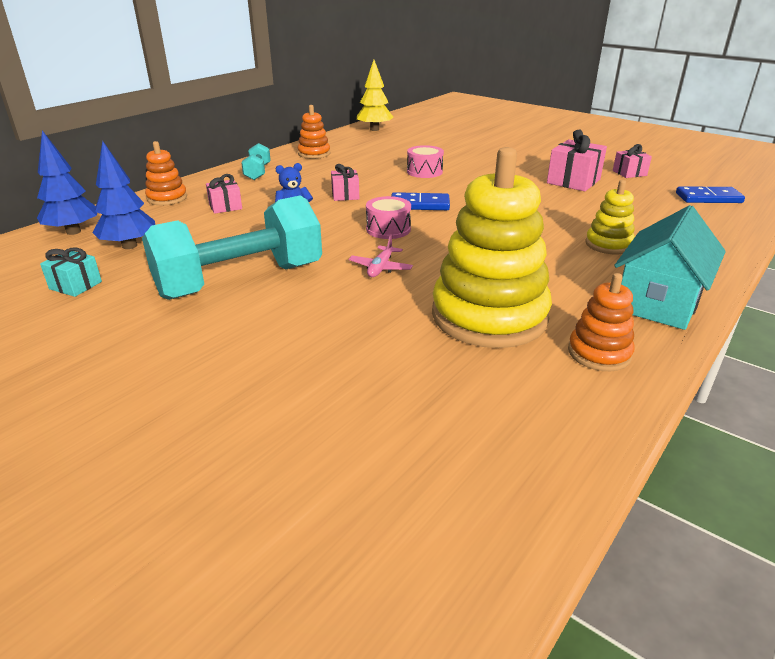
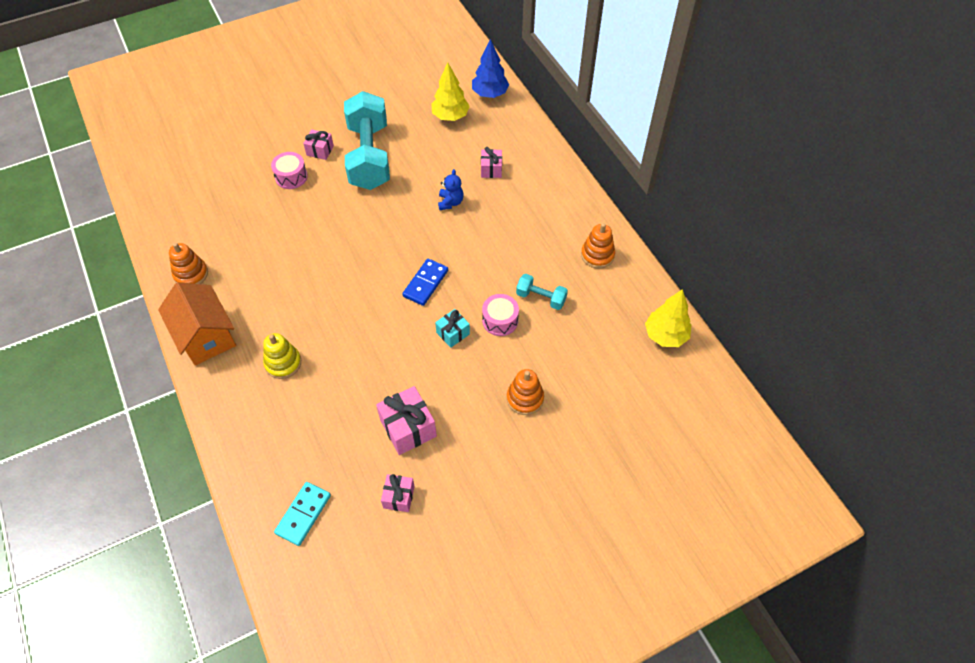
camera: 115 degrees right, 25 degrees up
(75, 285) = (410, 93): turquoise gift -> turquoise gift (453, 333)
(129, 246) = (450, 116): blue tree -> yellow tree
(167, 198) = (528, 141): orange stacking toy -> orange stacking toy (525, 398)
(257, 172) = (561, 203): turquoise dumbbell -> turquoise dumbbell (541, 298)
(345, 195) = (474, 244): pink gift -> pink gift (320, 150)
(380, 268) = (340, 222): pink plane -> none
(388, 229) = (393, 246): pink drum -> pink drum (291, 177)
(489, 316) = (254, 247): yellow stacking toy -> none
(658, 301) = (206, 336): turquoise house -> orange house
(708, 198) = (303, 514): blue domino -> turquoise domino

